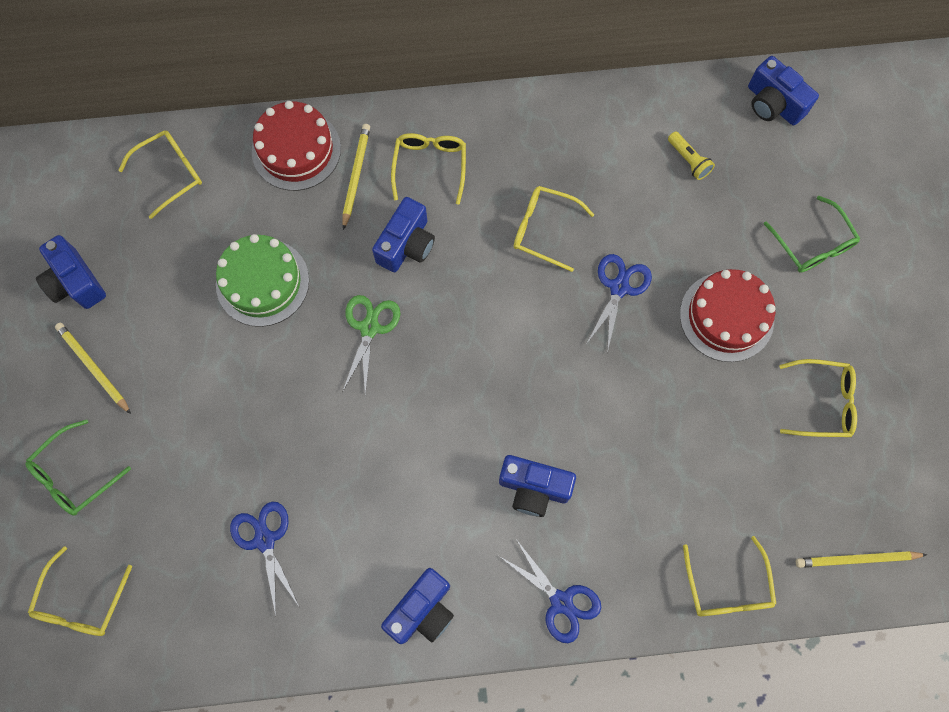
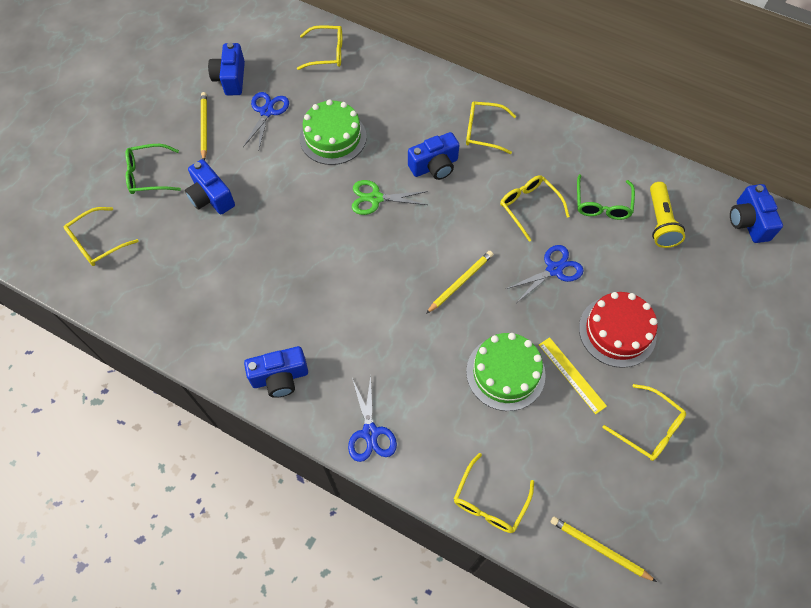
camera: 35 degrees right, 10 degrees down
(264, 540) = (221, 276): blue scissors -> blue scissors (267, 112)
(296, 150) = (408, 79): red cake -> none
(355, 176) = (433, 112): yellow pencil -> yellow pencil (460, 282)
(369, 328) = (375, 198): green scissors -> green scissors turned 135 degrees counterclockwise
(430, 166) = (483, 131): yellow glasses -> yellow glasses turned 120 degrees counterclockwise
(534, 488) = (406, 352): blue camera -> blue camera (211, 197)
(649, 439) = (505, 373): none -> green cake
(688, 160) = (660, 222): yellow flashlight -> yellow flashlight, size x1.61
(714, 396) = (571, 375): none -> yellow ruler
(813, 244) = (715, 324): green glasses -> green glasses (602, 204)

